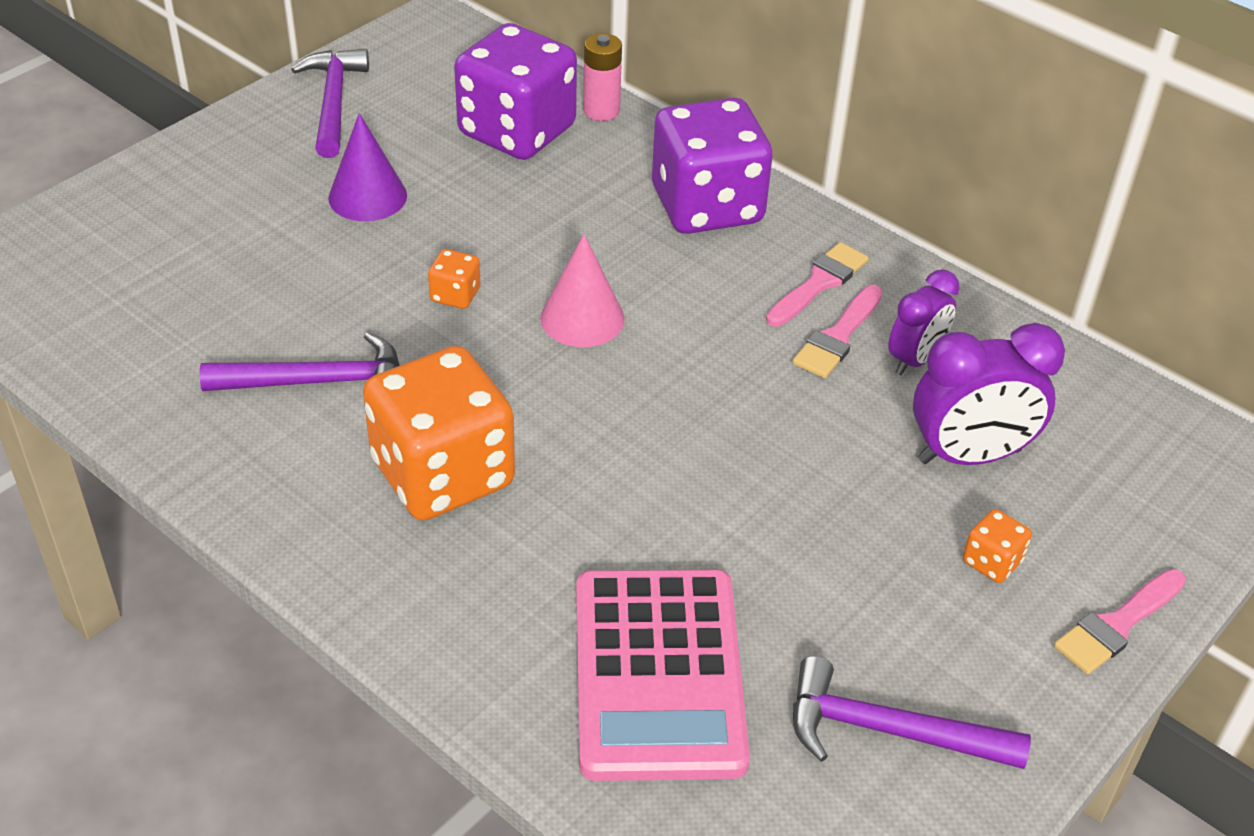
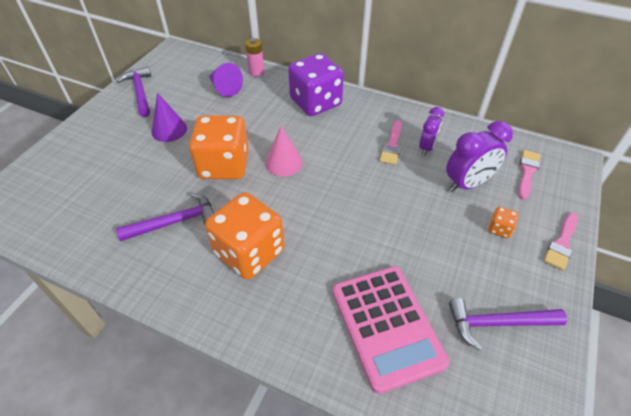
camera: 15 degrees left, 5 degrees up
(455, 295) = (224, 165): orange dice -> orange dice, size x2.47
(517, 131) = (224, 88): purple dice -> purple cone
(819, 283) = (374, 124): pink brush -> pink brush (527, 172)

